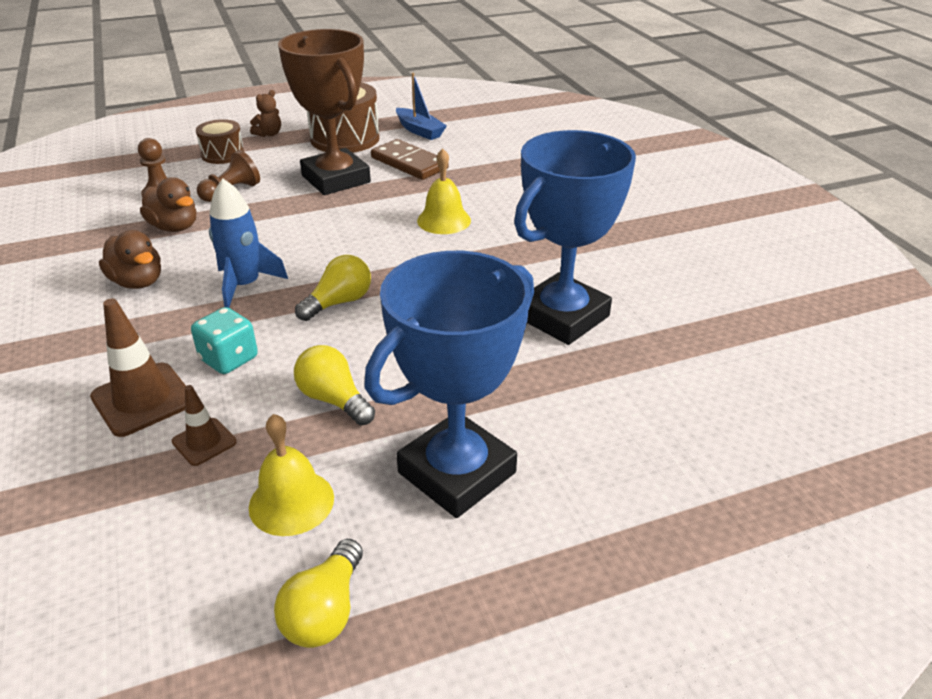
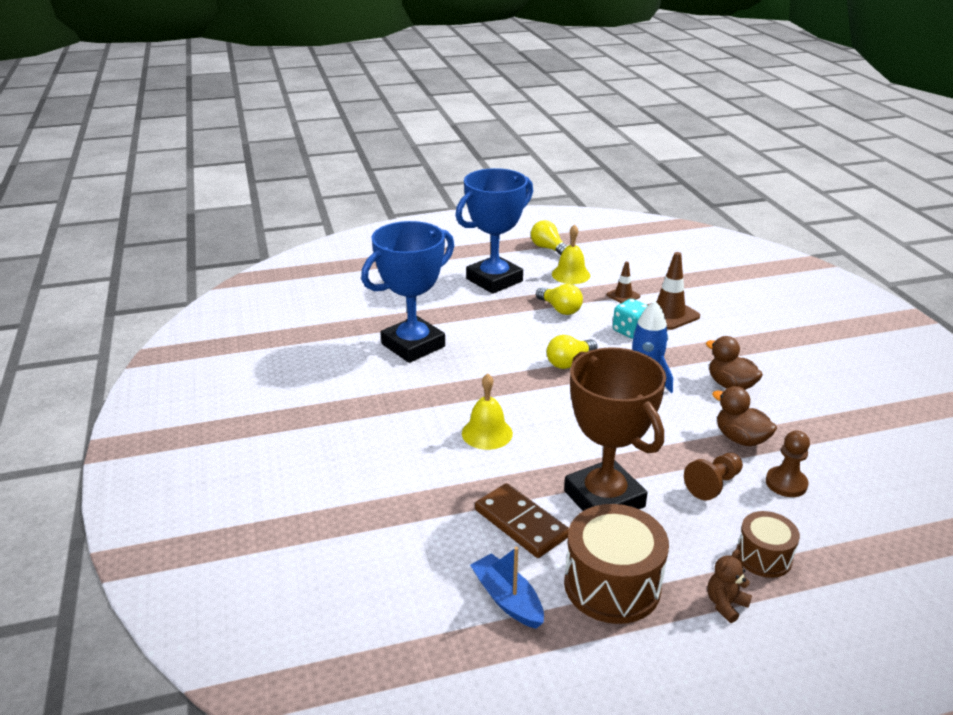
camera: 175 degrees left, 5 degrees down
(325, 611) = (548, 248): yellow light bulb -> yellow light bulb turned 60 degrees counterclockwise

